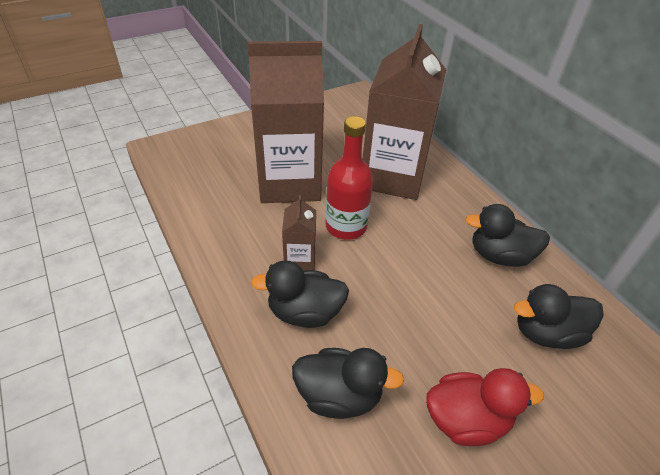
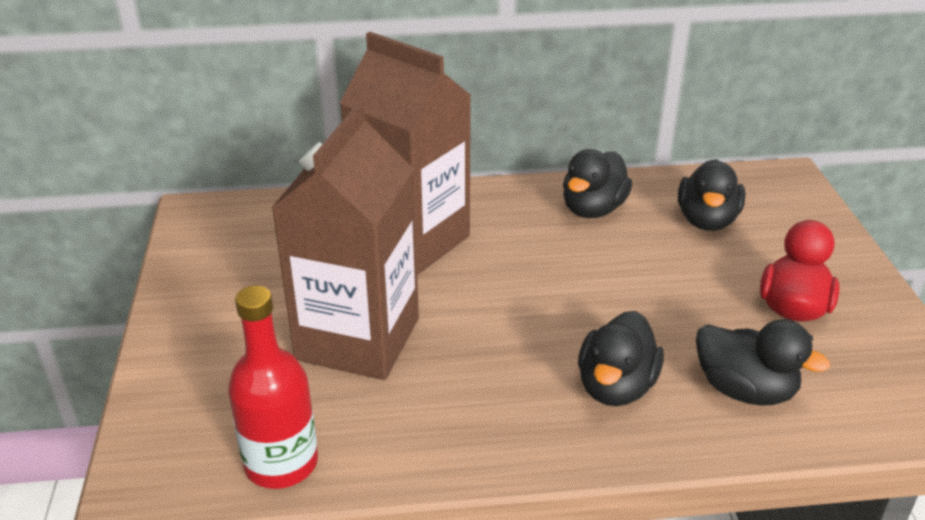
camera: 65 degrees left, 10 degrees down
(300, 260) = (523, 368): brown carton -> none
(339, 395) = (744, 390): black duck -> black duck turned 90 degrees clockwise
(346, 226) = (482, 309): red bottle -> red bottle (281, 463)

